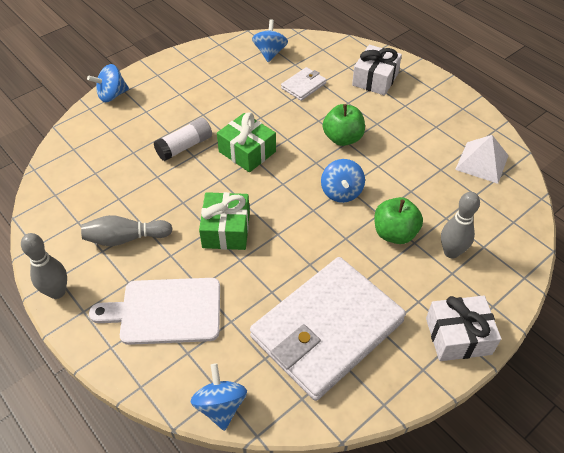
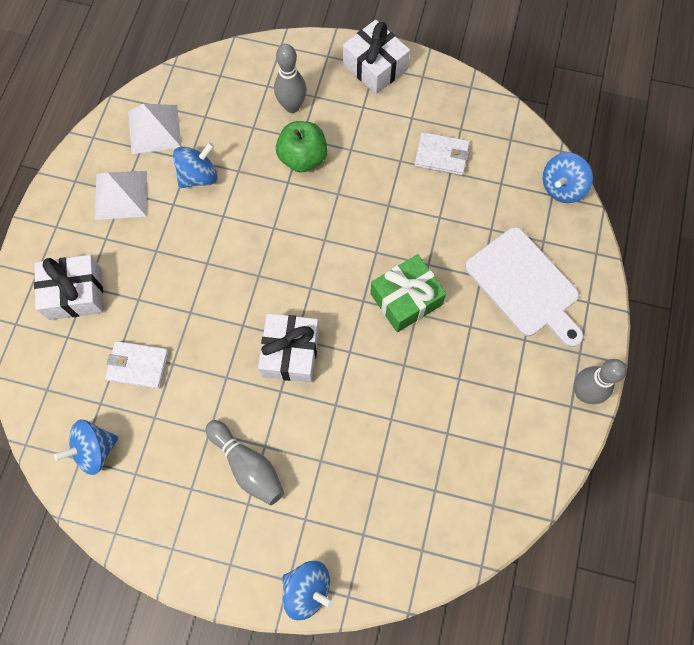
camera: 125 degrees left, 20 degrees up
(125, 238) = (485, 382): grey bowling pin -> grey bowling pin (248, 465)
(185, 146) = (329, 424): white glue stick -> none
(247, 151) = (290, 353): green gift -> white gift
(327, 329) = (441, 155): white wallet -> white wallet, size x0.41
(341, 192) = (284, 228): blue spinning top -> blue spinning top (198, 176)
(342, 138) = (204, 270): green apple -> none
(435, 124) = (121, 194): none -> white pyramid

